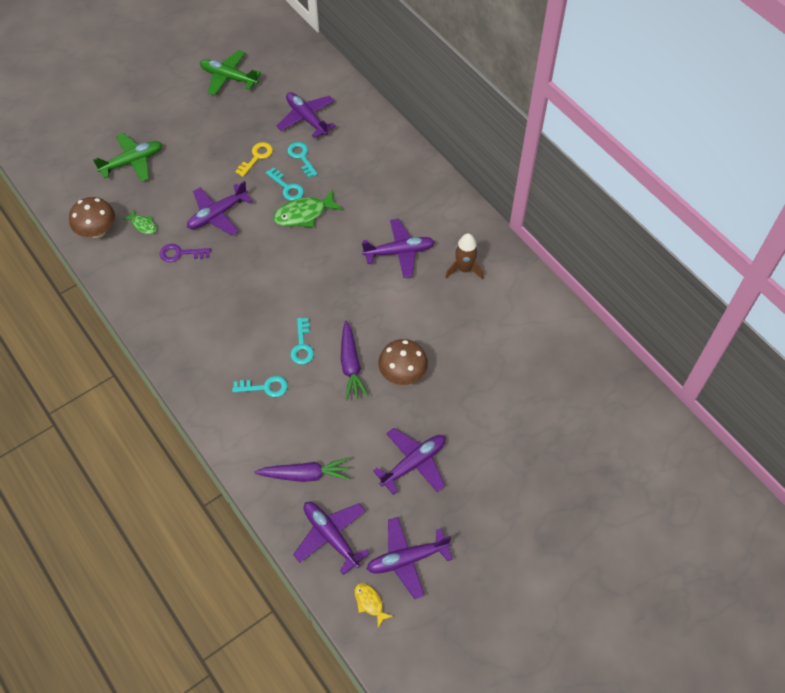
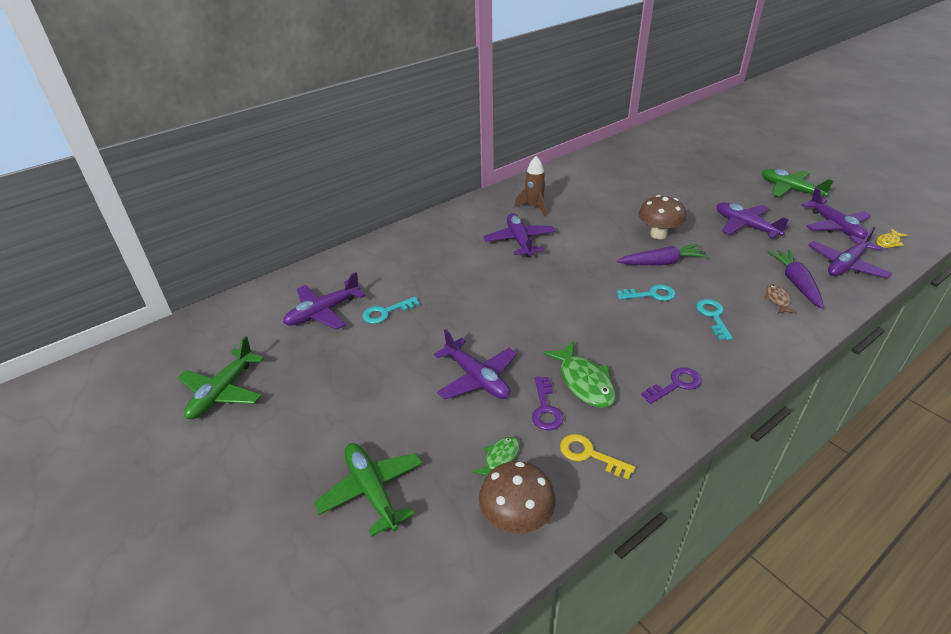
camera: 90 degrees left, 20 degrees down
(189, 339) = (676, 384): none -> purple key
(256, 157) = (381, 350): yellow key -> yellow key (589, 455)
(281, 448) = (777, 300): none -> brown fish
(287, 187) = (433, 320): turquoise key -> none
(304, 214) = (473, 305): green fish -> green fish (584, 382)
(496, 544) = (790, 190): none -> green plane

